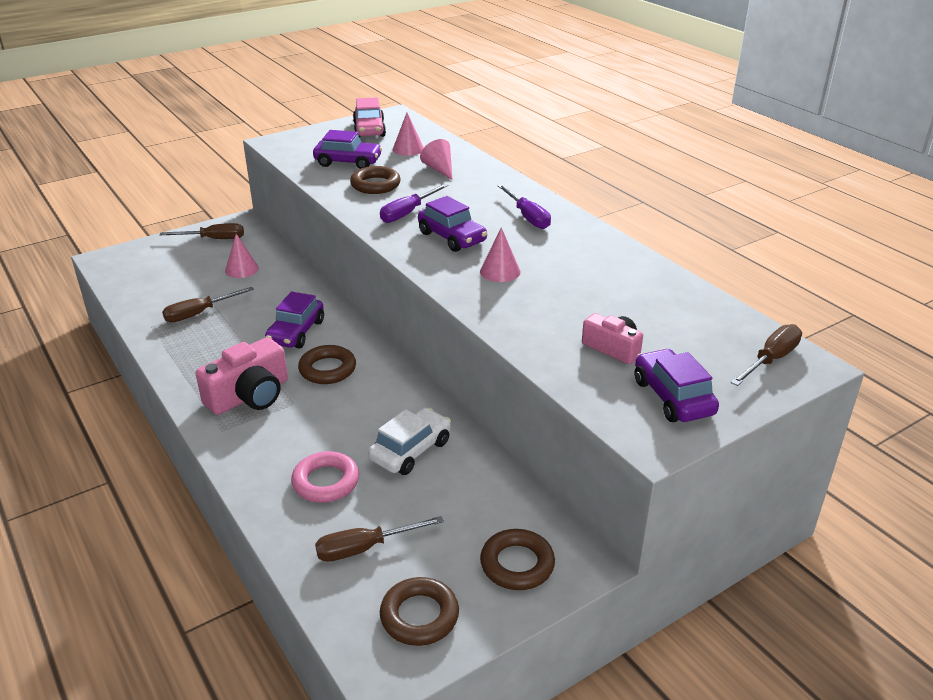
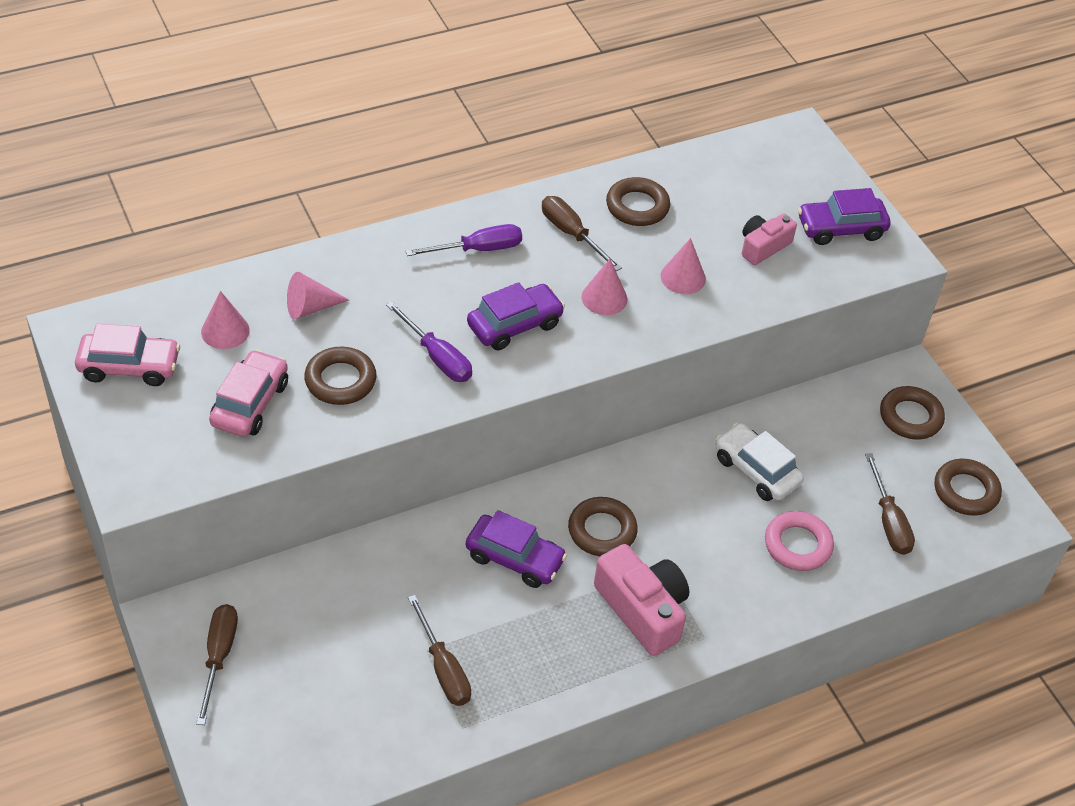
camera: 85 degrees left, 15 degrees up
(242, 269) = (330, 618): pink cone -> pink cone (683, 277)
(348, 162) = (250, 403): purple car -> pink car
(623, 279) = (637, 206): none -> brown ring
(771, 360) = (791, 153): brown screwdriver -> brown screwdriver (571, 234)

